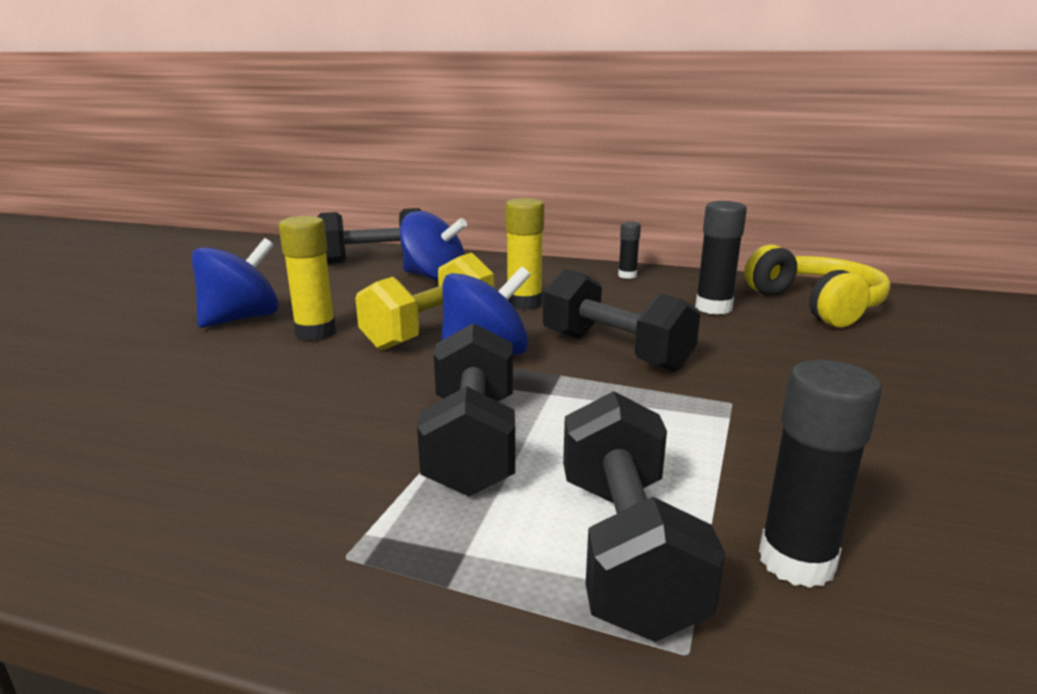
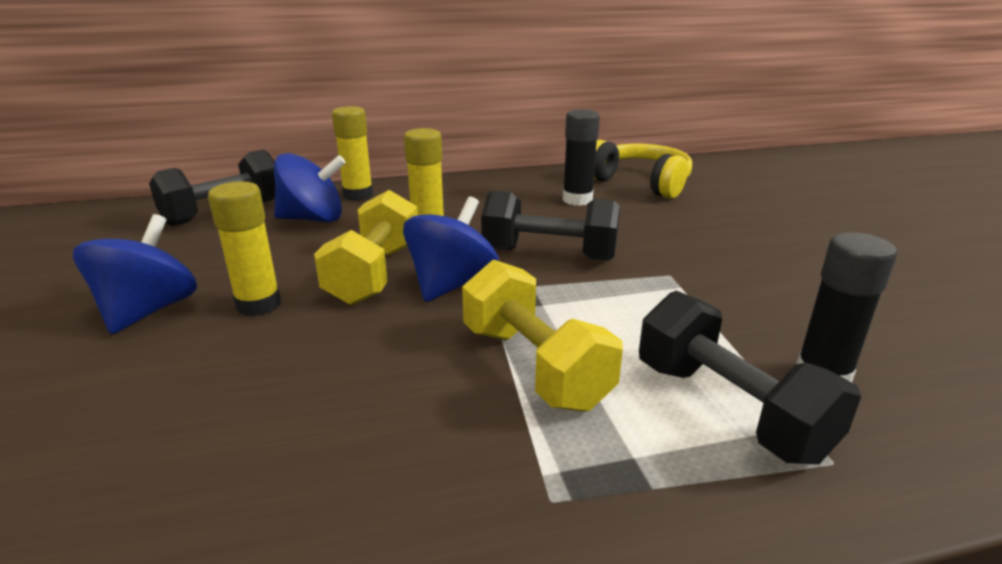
camera: 30 degrees left, 5 degrees up
(472, 443) = (534, 366): black dumbbell -> yellow dumbbell
(495, 265) = (358, 195): none -> yellow glue stick
(627, 276) = (483, 184): black glue stick -> none

